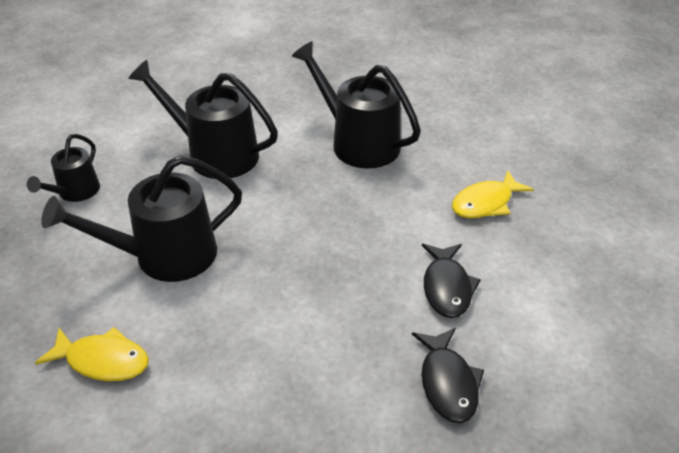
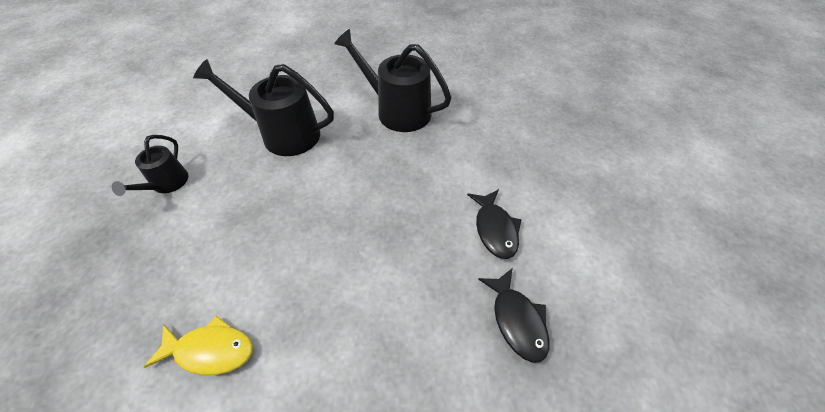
camera: 10 degrees left, 10 degrees up
(165, 256) = (254, 234): black watering can -> none
(485, 203) = (506, 150): yellow fish -> none

